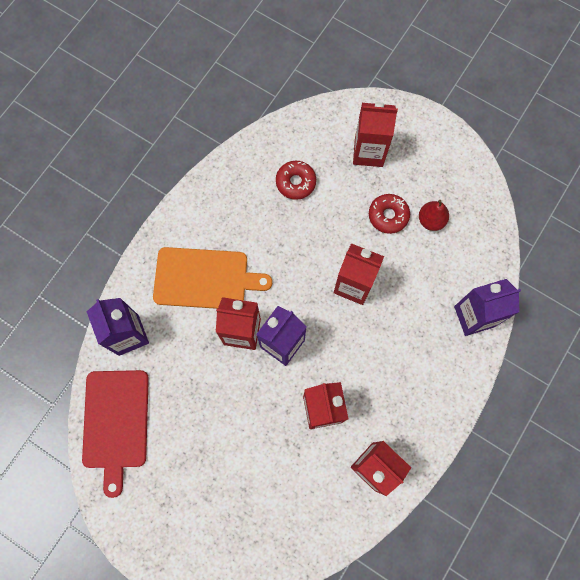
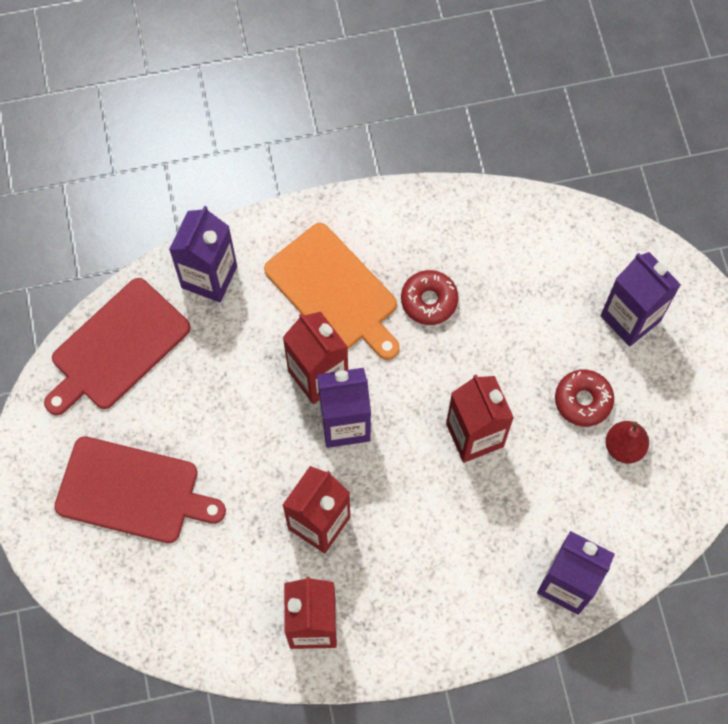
camera: 45 degrees right, 5 degrees down
(206, 493) = (133, 491): none -> red cutting board
(295, 182) = (521, 280): red donut -> red donut (429, 300)
(368, 152) = (630, 318): red carton -> purple carton

